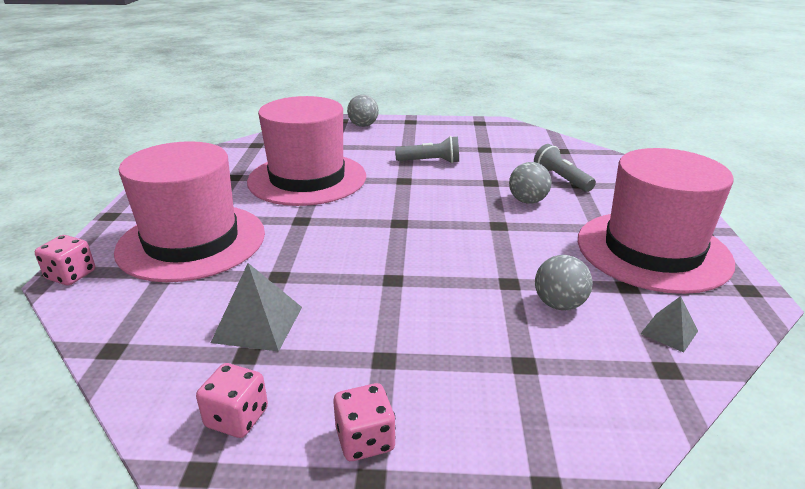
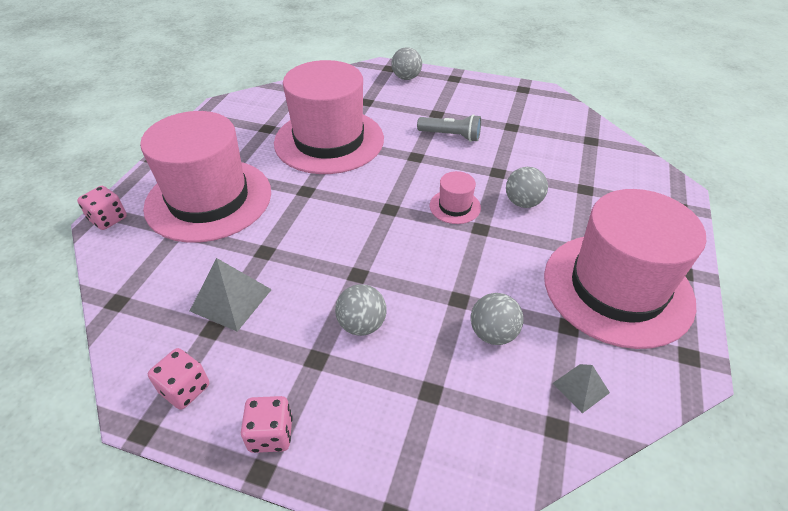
camera: 15 degrees right, 15 degrees up
(419, 320) = (362, 324): none -> grey ball
(464, 212) = (455, 206): none -> pink hat
(561, 179) = (571, 179): grey flashlight -> none

